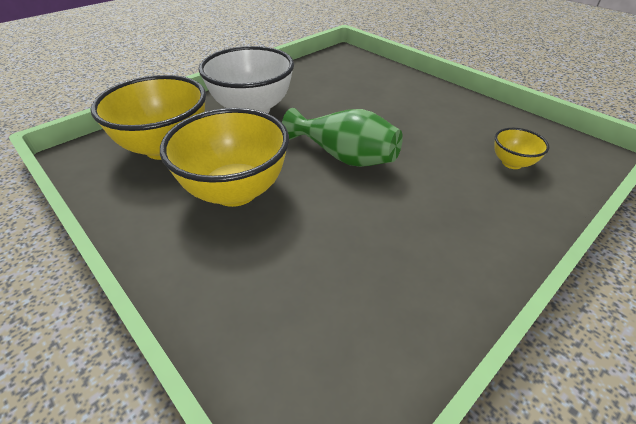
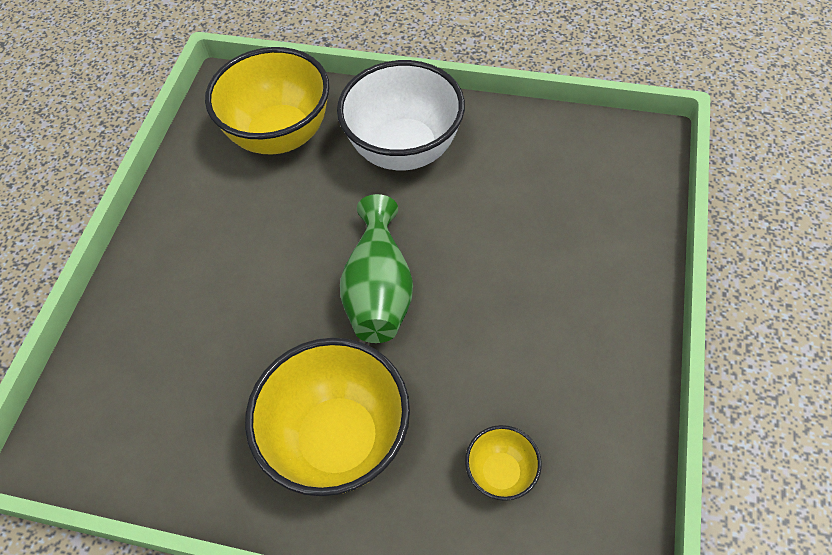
camera: 60 degrees right, 15 degrees up
(235, 191) = (256, 236): yellow bowl -> yellow bowl (339, 440)

